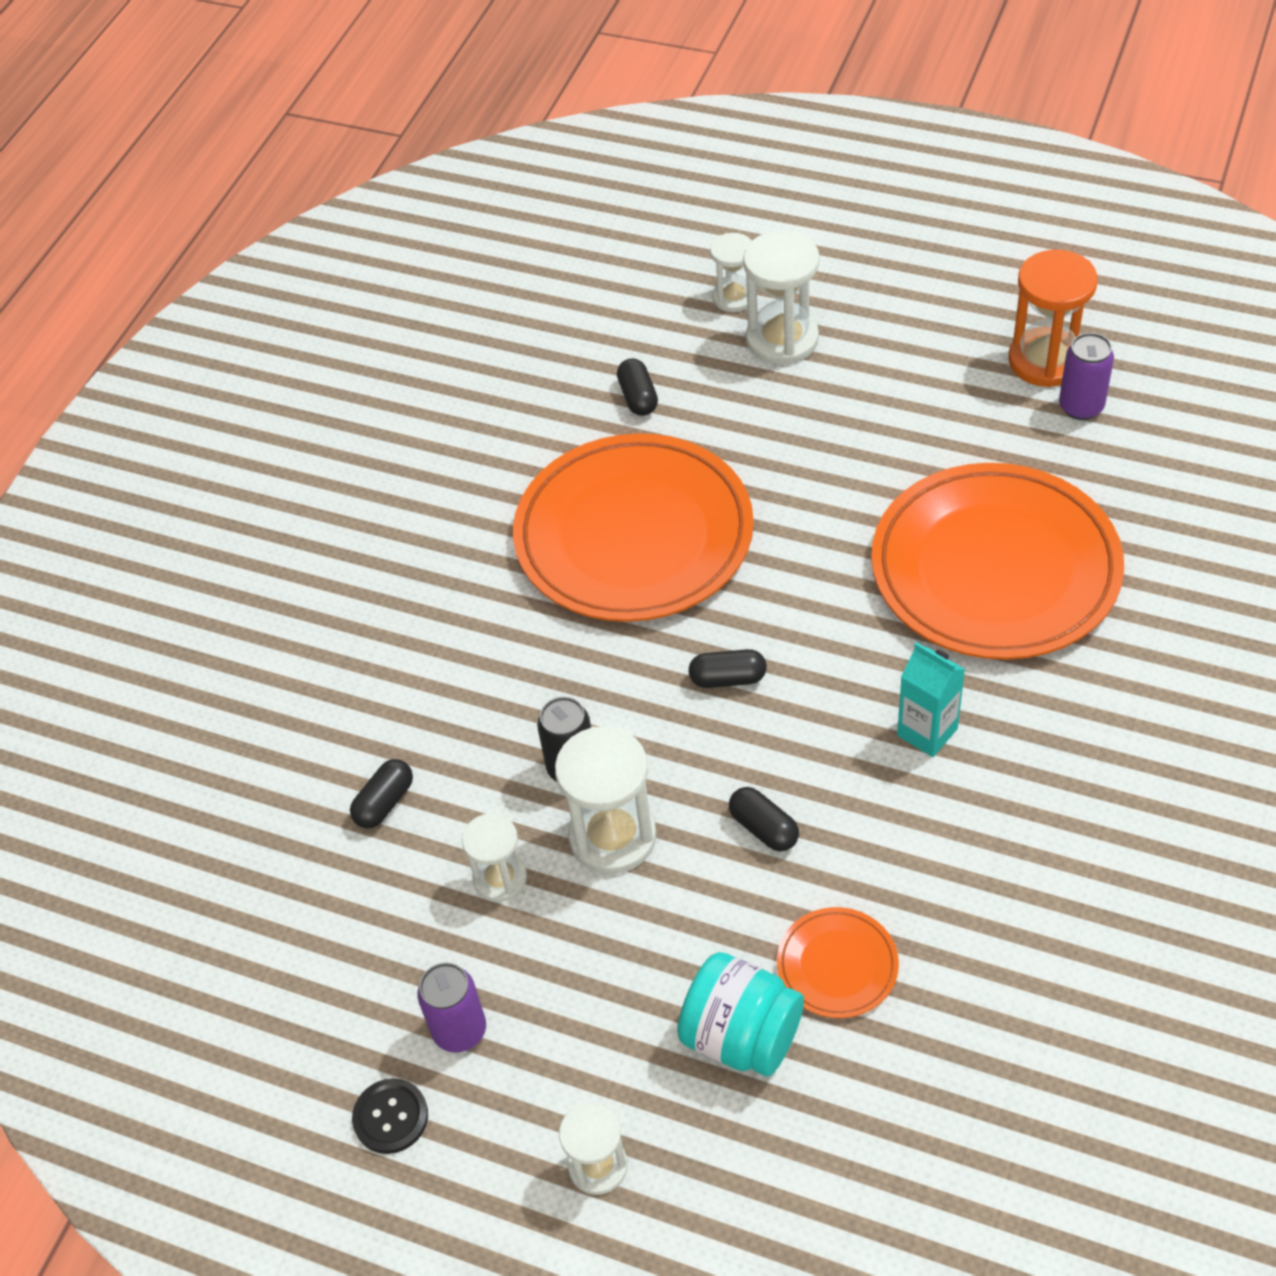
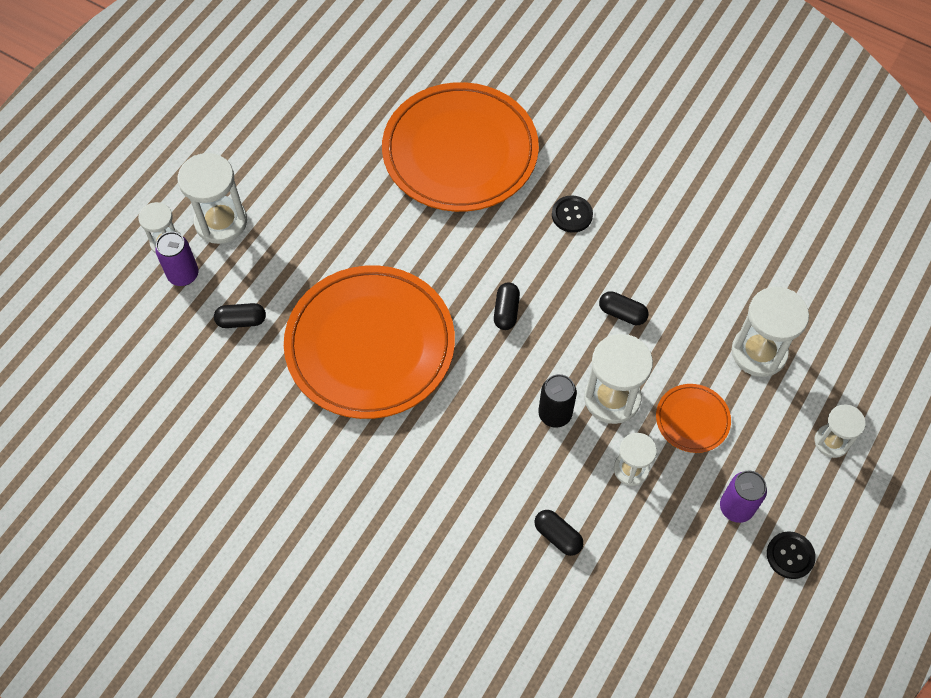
camera: 85 degrees left, 10 degrees up
(741, 1036) = (759, 352): turquoise jar -> white hourglass
(763, 828) = (622, 313): black capsule -> black capsule turned 60 degrees clockwise
(837, 965) = (720, 295): orange plate -> orange plate (692, 420)
(927, 732) = (572, 215): turquoise carton -> black button
(1045, 360) = (300, 83): orange hourglass -> none
(1081, 407) = (346, 76): purple can -> purple can (183, 275)

